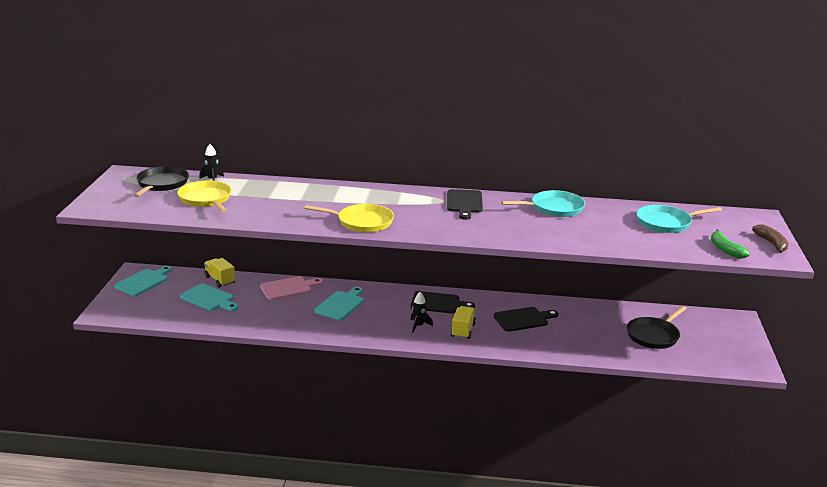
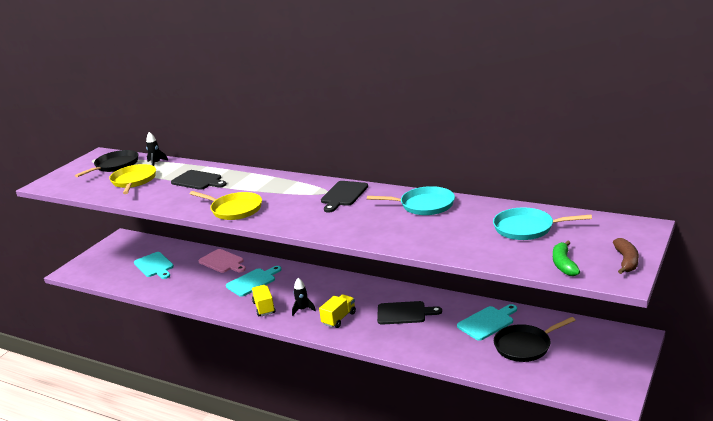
camera: 25 degrees right, 0 degrees up
(143, 282) = (119, 246): turquoise cutting board -> turquoise cutting board (487, 322)
(220, 280) = (175, 250): yellow truck -> yellow truck (264, 308)
(288, 288) = (222, 262): pink cutting board -> pink cutting board turned 45 degrees clockwise
(438, 303) = (337, 288): black cutting board -> black cutting board (198, 181)

